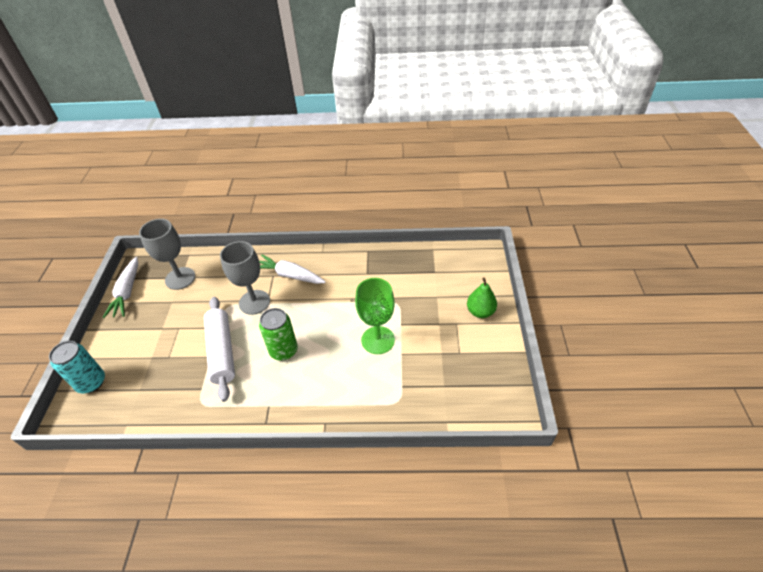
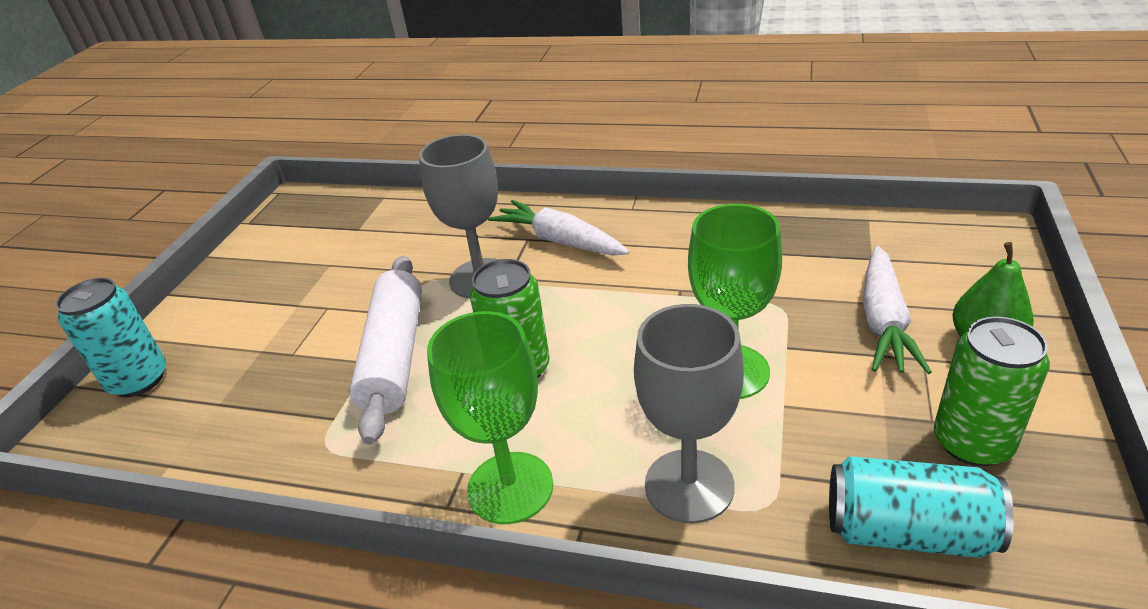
camera: 15 degrees right, 10 degrees down
(127, 292) = (259, 244): white carrot -> white carrot (883, 321)
(180, 278) = (356, 230): grey goblet -> grey goblet (689, 486)
(291, 410) = (510, 487): none -> green goblet
(450, 403) = (907, 531): none -> turquoise can
(474, 361) = (972, 442): none -> green can

